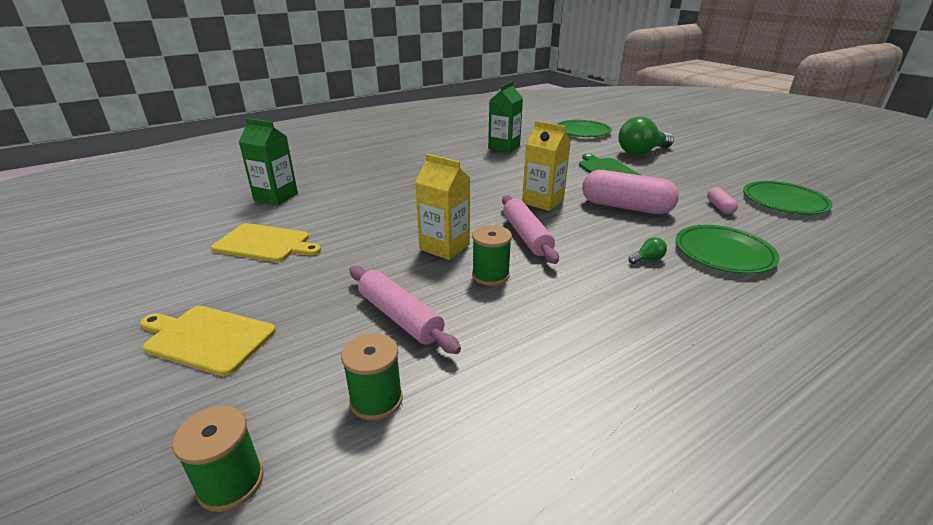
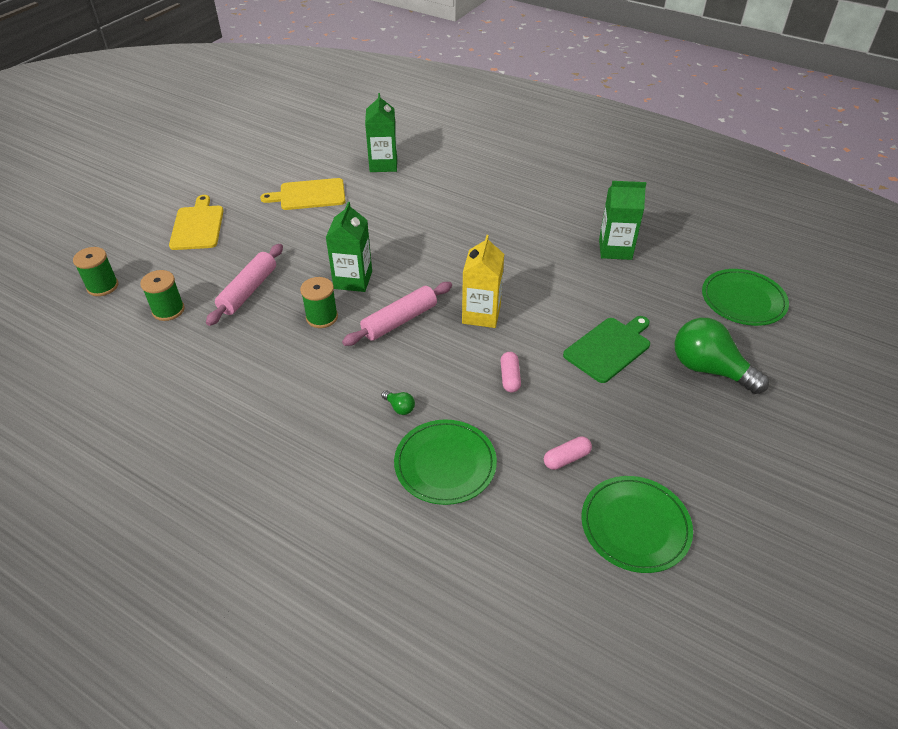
camera: 65 degrees right, 15 degrees up
(265, 244) = (309, 195): yellow cutting board -> yellow cutting board turned 90 degrees clockwise
(444, 247) = (353, 280): yellow carton -> green carton
(626, 207) = (510, 377): pink capsule -> pink capsule, size x0.46

